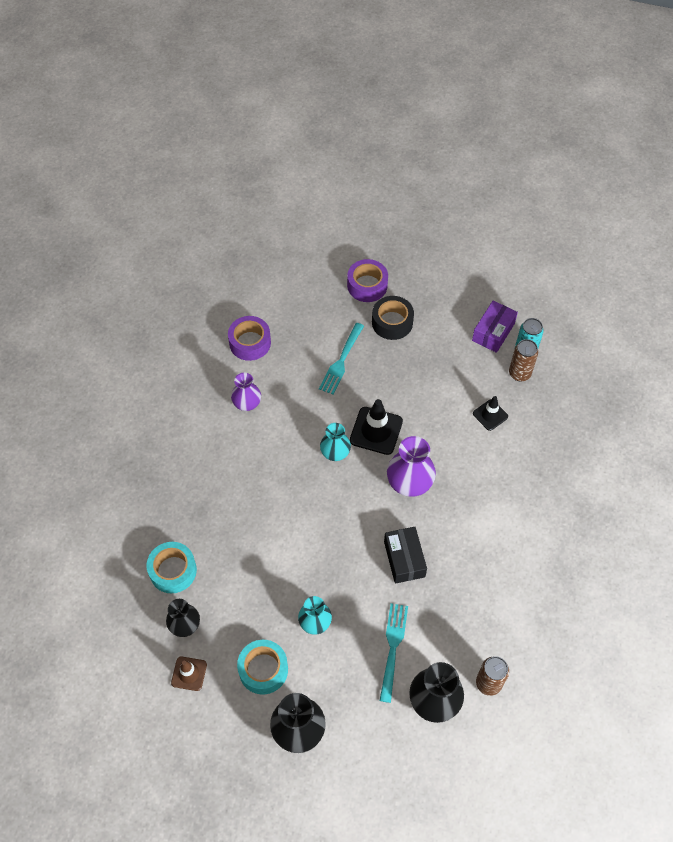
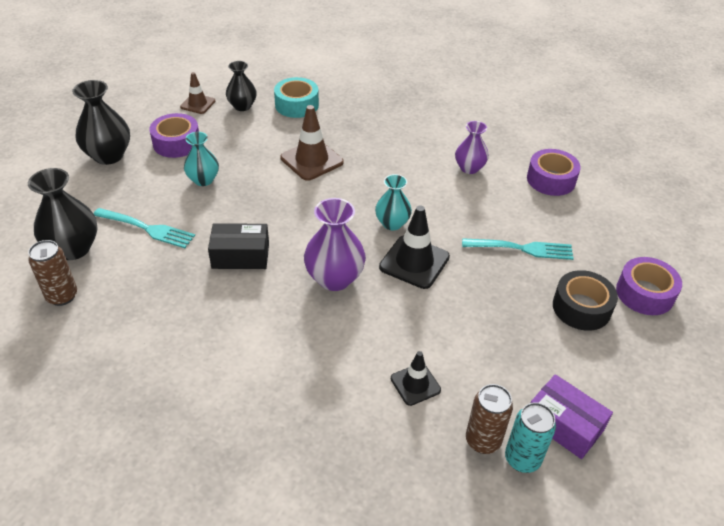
camera: 100 degrees right, 15 degrees down
(263, 669) = (176, 143): turquoise tape -> purple tape
(264, 534) = (312, 160): none -> brown traffic cone
(341, 360) = (521, 249): turquoise fork -> turquoise fork turned 150 degrees clockwise

